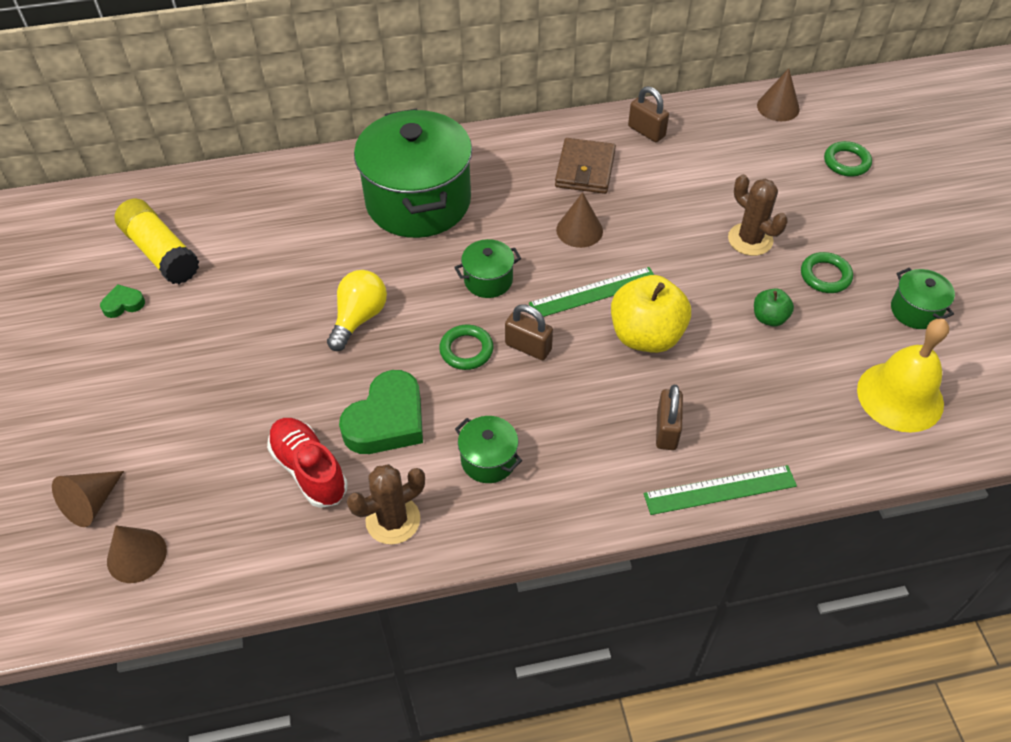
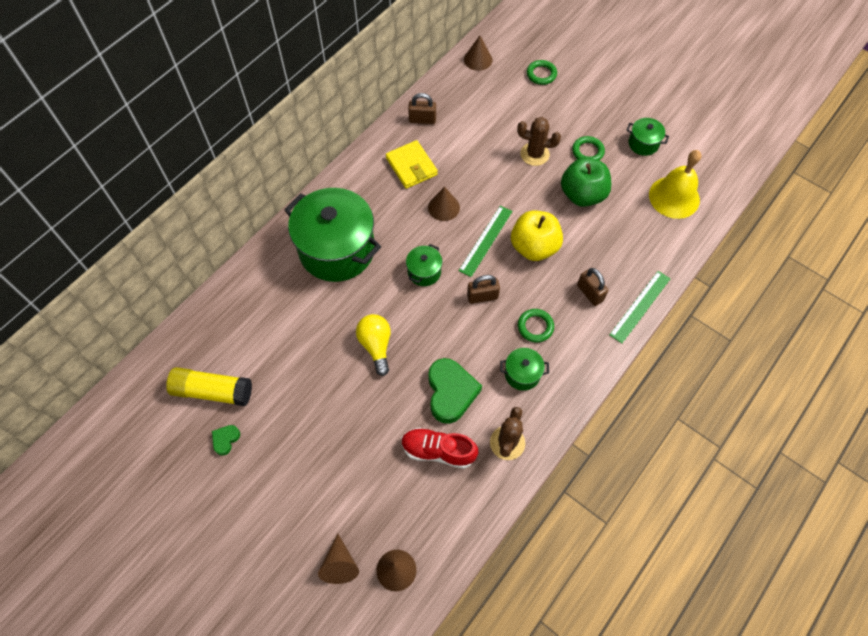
camera: 40 degrees left, 10 degrees up
(466, 350) = (452, 321): green ring -> green ring (535, 327)
(585, 169) = (411, 166): brown wallet -> yellow wallet
(769, 318) = (582, 195): green apple -> green apple, size x1.99

